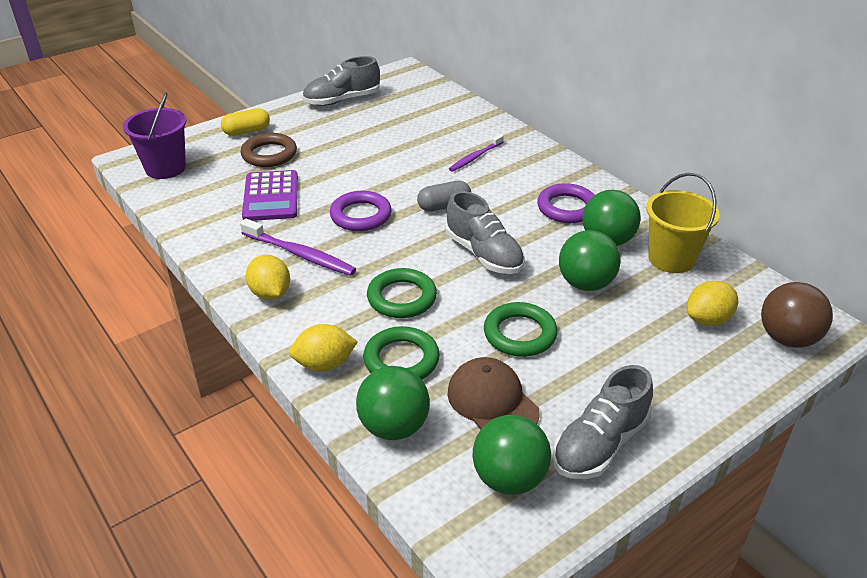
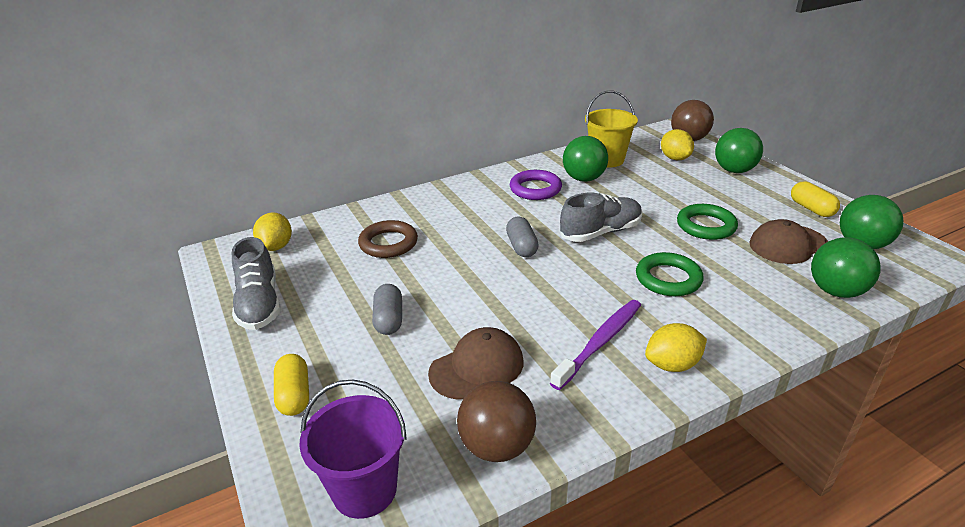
camera: 80 degrees left, 5 degrees down
(191, 211) = (497, 446): none -> brown ball
(269, 154) = (371, 370): brown ring -> brown ring (388, 243)
(271, 196) = (477, 367): purple calculator -> brown cap
(324, 364) = (773, 327): yellow lemon -> yellow lemon (276, 246)
(327, 153) = (389, 319): none -> grey capsule
(361, 215) = (530, 298): purple ring -> none
(401, 360) = (754, 283): green ring -> none
(475, 157) = (438, 223): purple toothbrush -> none
(585, 284) = (639, 193): green ball -> green ball (734, 170)
(600, 444) = (811, 209): grey shoe -> yellow capsule

